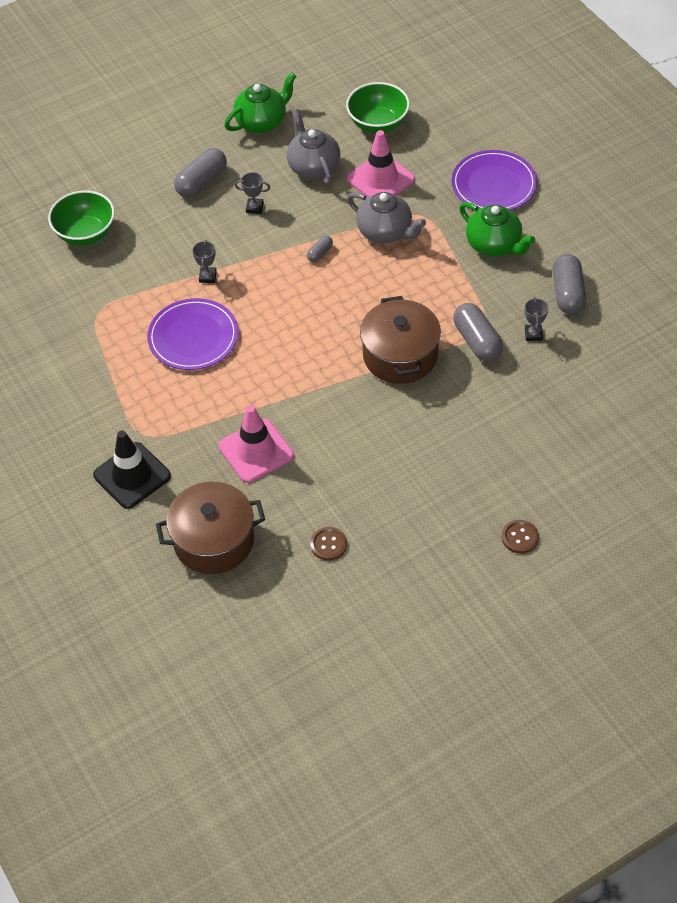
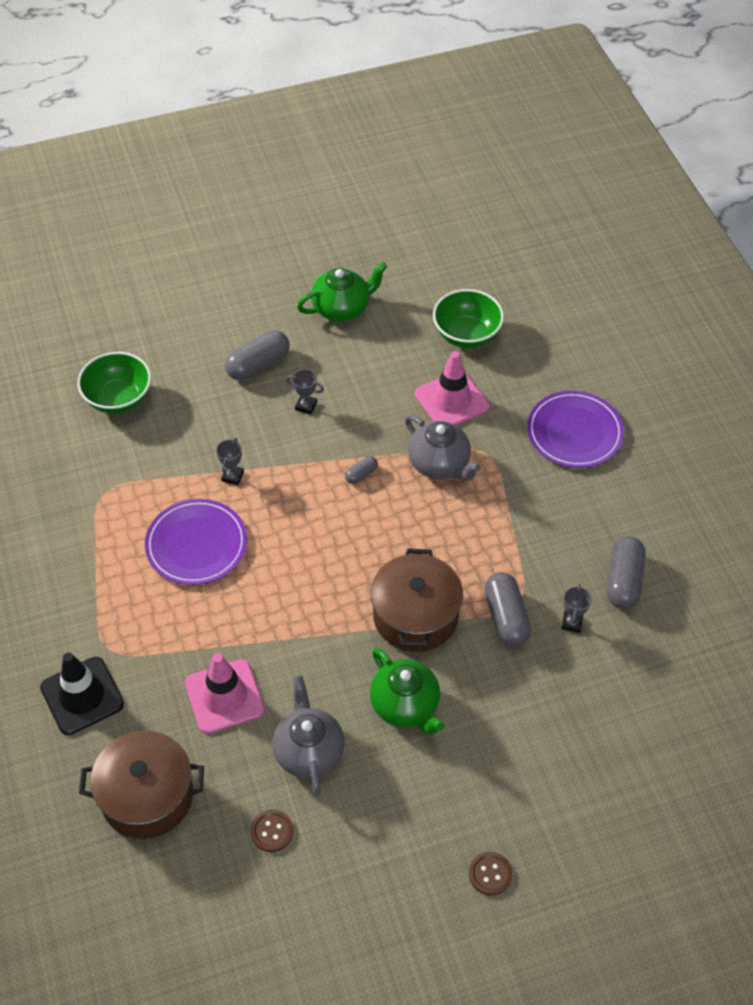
camera: 10 degrees right, 0 degrees up
(313, 167) = (382, 371): grey teapot -> grey teapot (308, 751)
(494, 245) = (556, 505): green teapot -> green teapot (406, 706)

